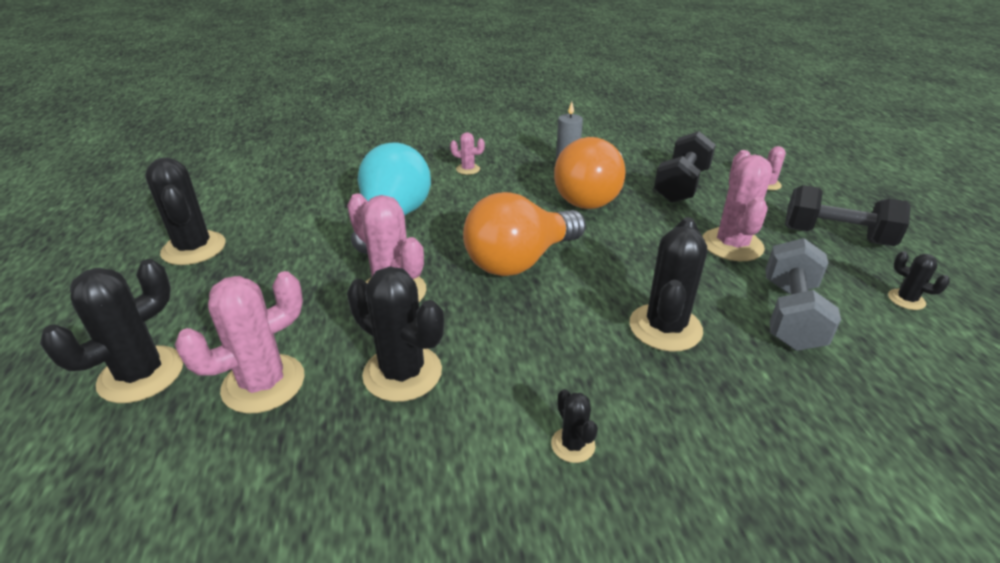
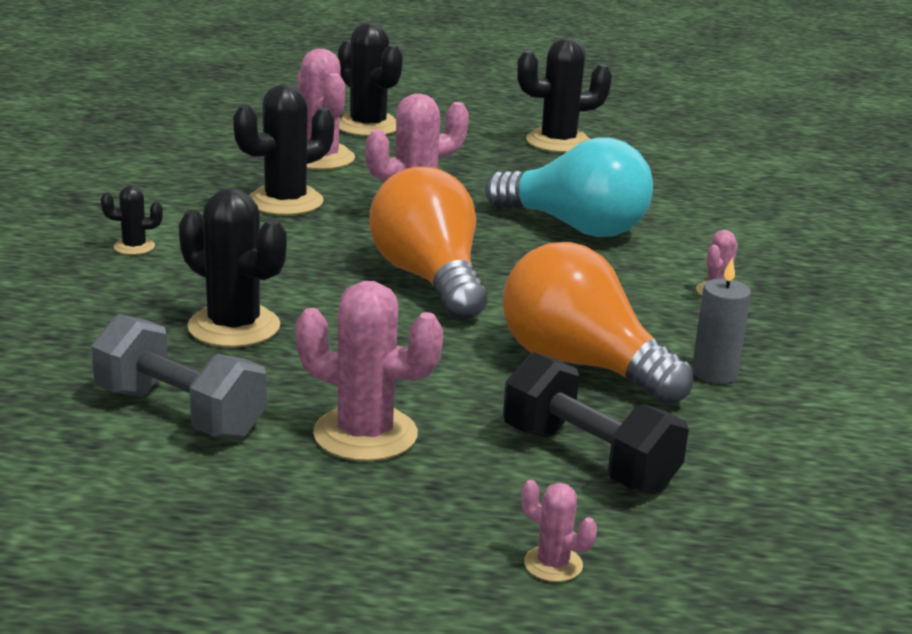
camera: 105 degrees right, 10 degrees down
(836, 236) = (320, 550): black dumbbell -> none
(906, 299) = (119, 524): black cactus -> none

